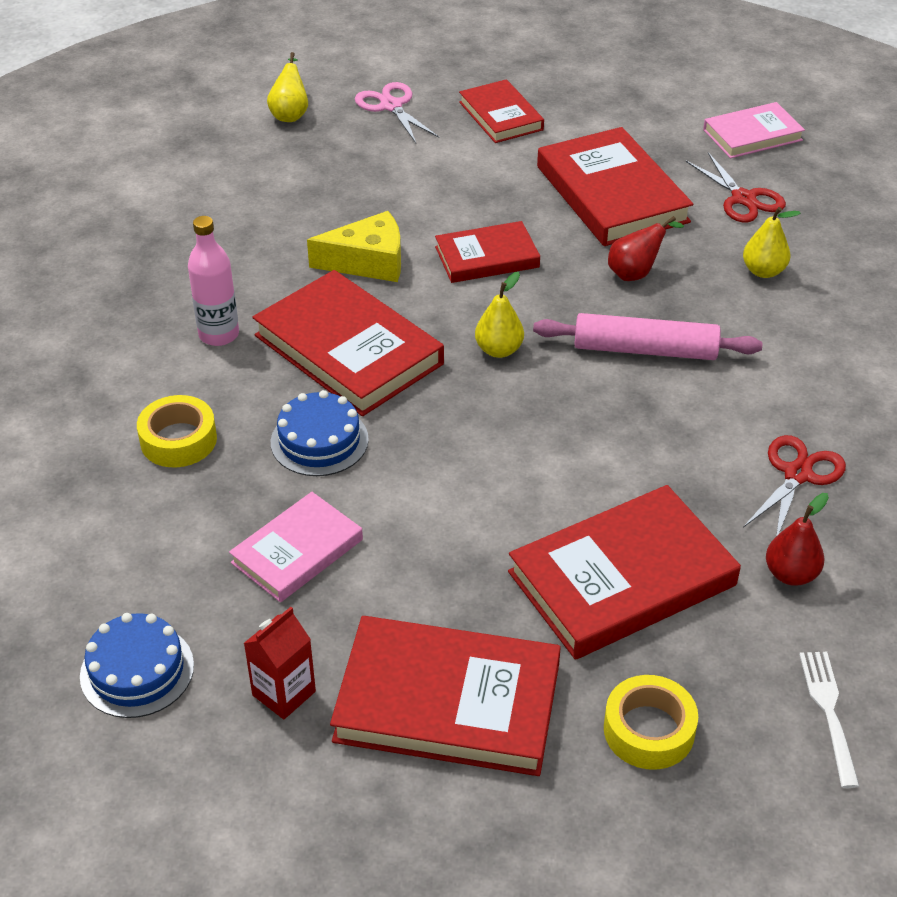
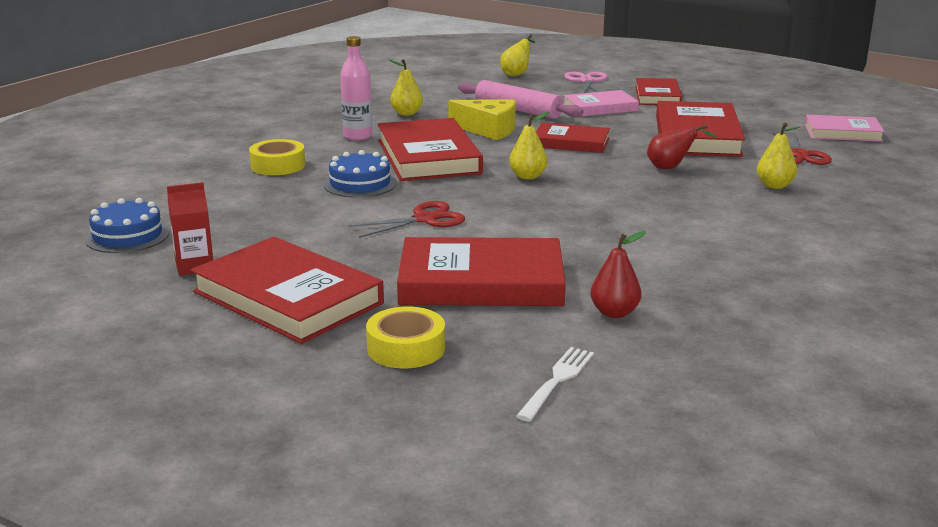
camera: 30 degrees right, 20 degrees down
(233, 258) = (406, 113): none -> yellow pear
(297, 551) = (284, 218): pink book -> pink book (600, 108)
(645, 350) = (634, 197): pink rolling pin -> pink rolling pin (518, 110)
(797, 474) = (682, 272): red scissors -> red scissors (424, 219)

